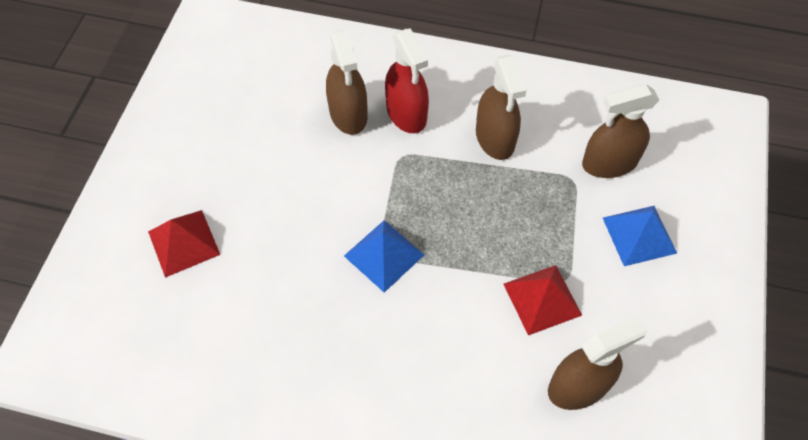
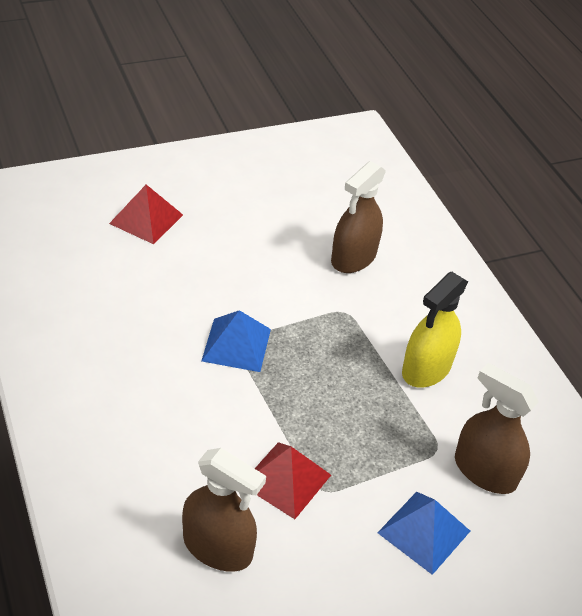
camera: 50 degrees right, 15 degrees down
(406, 113) = (391, 295): red spray bottle -> none
(495, 138) = (426, 369): brown spray bottle -> yellow spray bottle

